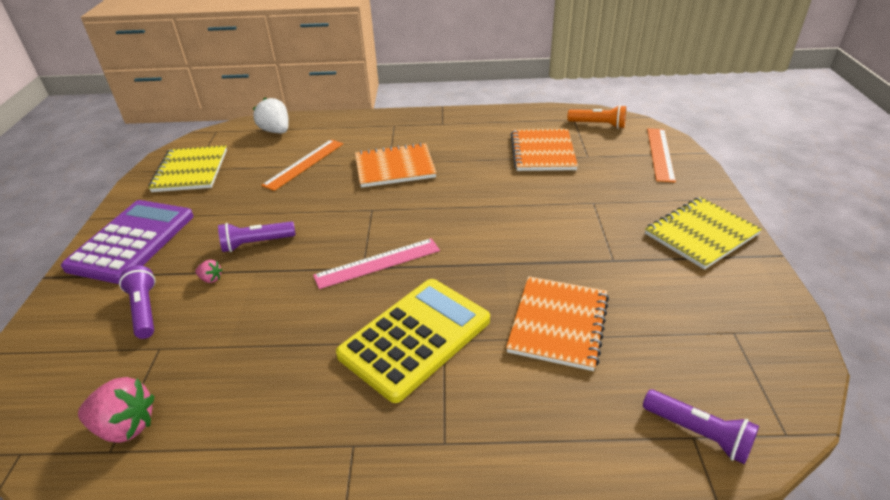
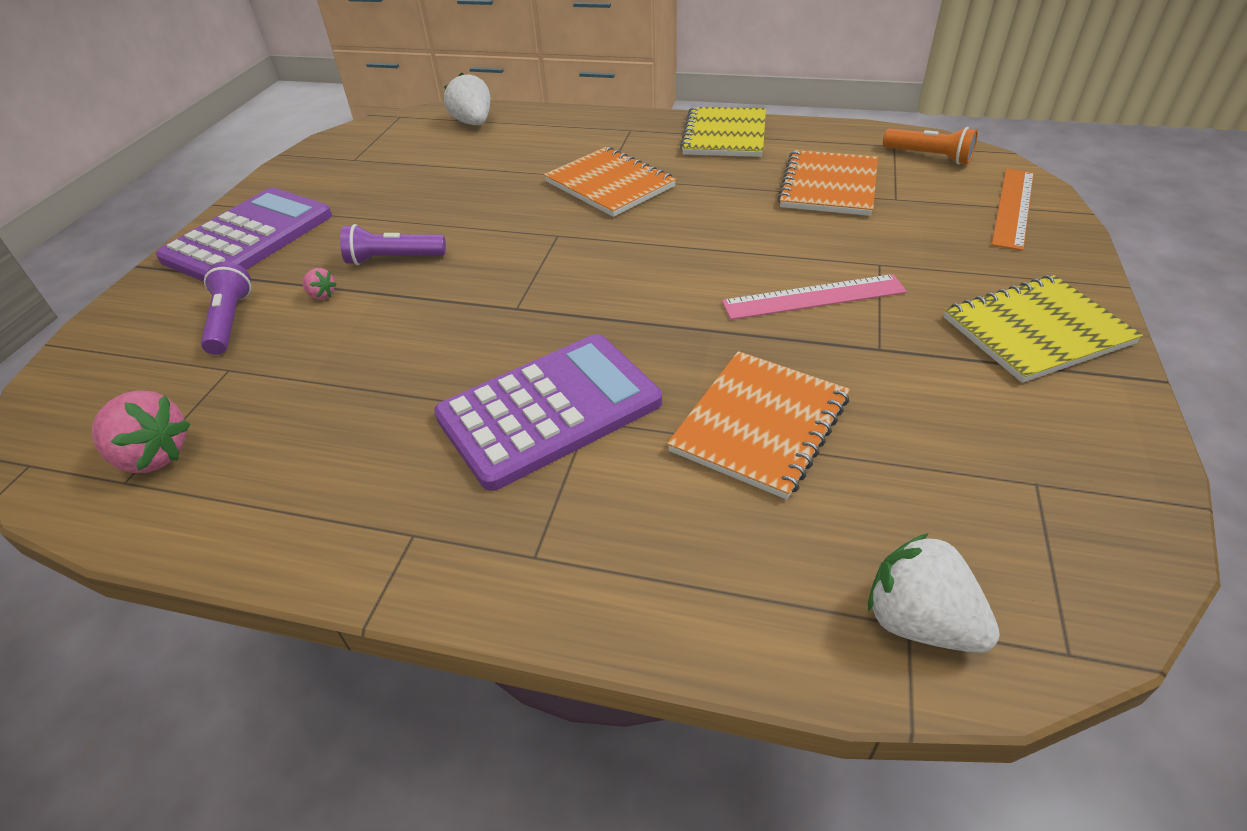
camera: 15 degrees right, 5 degrees up
(191, 171) = (350, 161): yellow notebook -> yellow notebook (725, 135)
(304, 164) = (493, 167): orange ruler -> none
(378, 263) = (538, 305): pink ruler -> pink ruler (813, 297)
(395, 167) = (609, 184): orange notebook -> orange notebook turned 45 degrees clockwise
(415, 338) = (549, 410): yellow calculator -> purple calculator
(698, 433) = (919, 621): purple flashlight -> white strawberry

